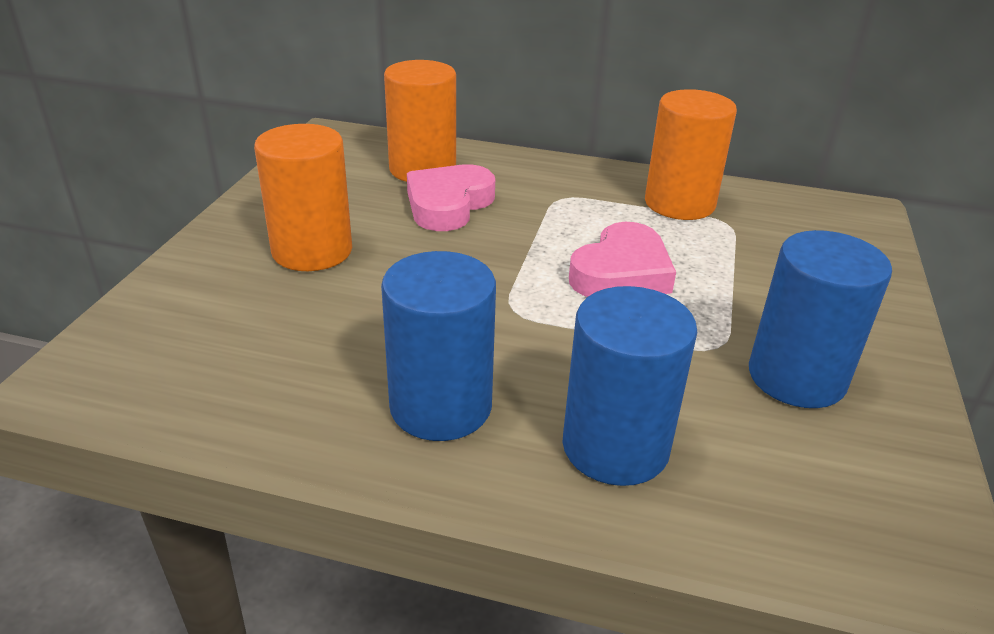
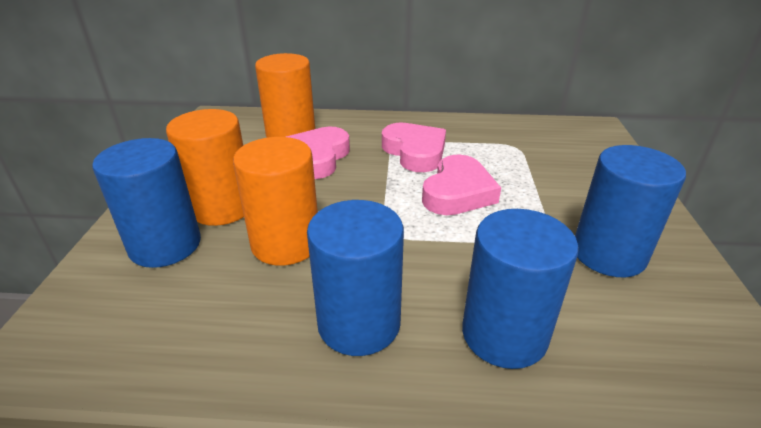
camera: 10 degrees left, 0 degrees up
(235, 285) = (165, 245): none -> blue cylinder
(582, 213) = (415, 152): none -> pink heart
(679, 203) = (478, 137): orange cylinder -> orange cylinder (286, 243)

